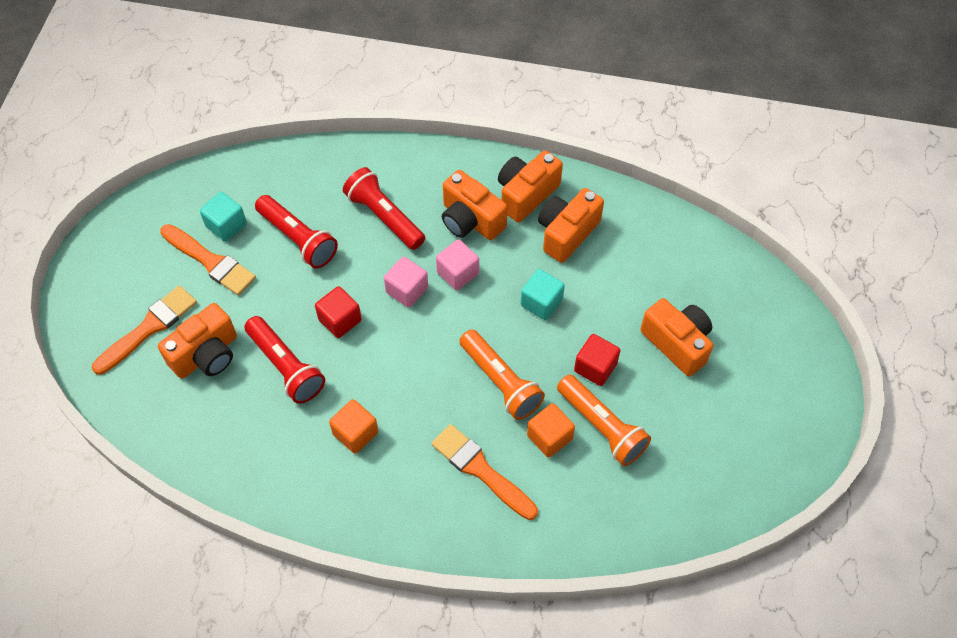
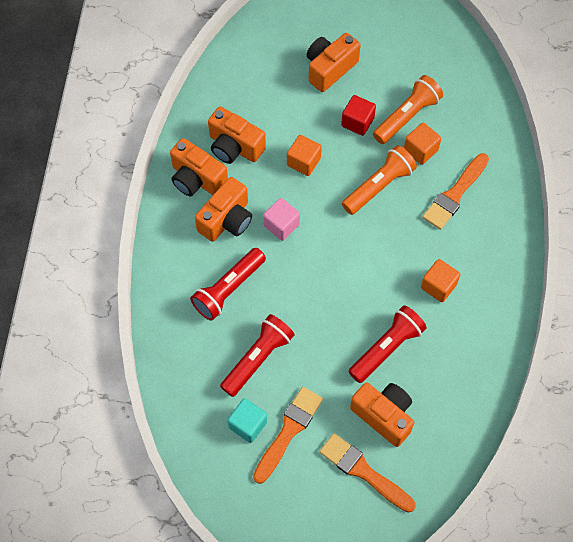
camera: 95 degrees left, 5 degrees up
(340, 320) = (337, 312): red cube -> none
(407, 290) = (302, 263): pink cube -> none
(541, 302) = (303, 162): turquoise cube -> orange cube

